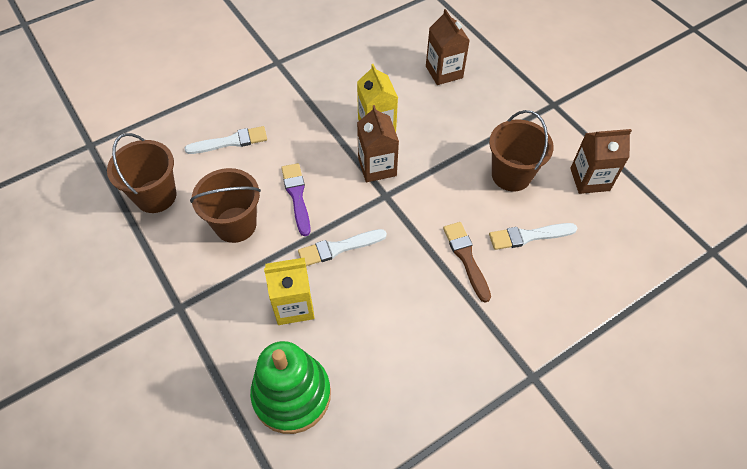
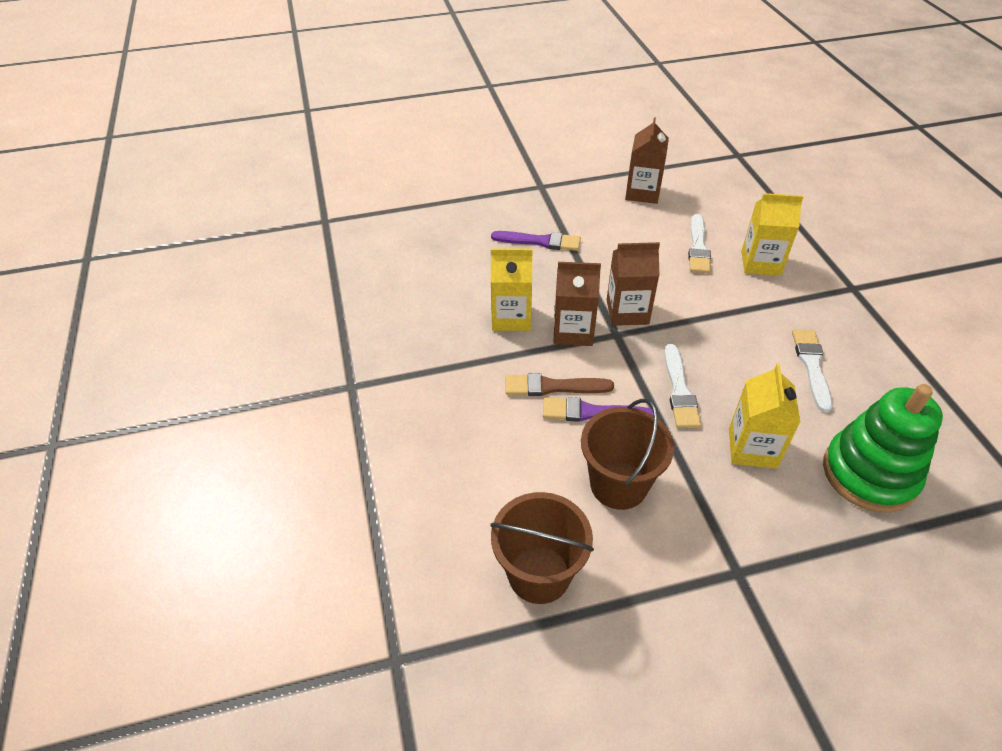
camera: 70 degrees left, 10 degrees down
(230, 142) = (473, 465): white brush -> white brush (811, 366)
(444, 72) = (456, 245): brown carton -> brown carton (627, 312)
(466, 258) = (715, 295): brown brush -> brown brush (553, 387)
(476, 121) = (540, 241): none -> purple brush
(511, 175) = (620, 237): brown bucket -> none
(531, 290) = (760, 263): none -> yellow carton

